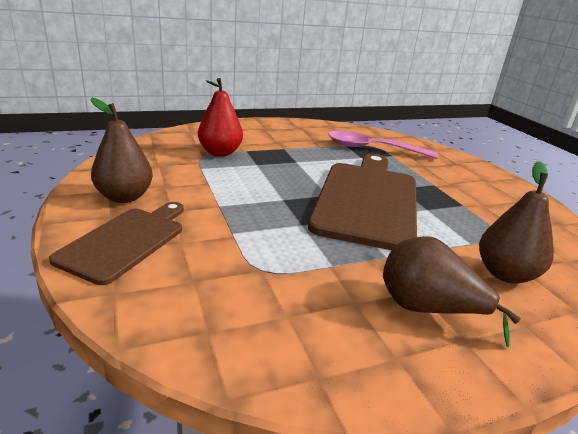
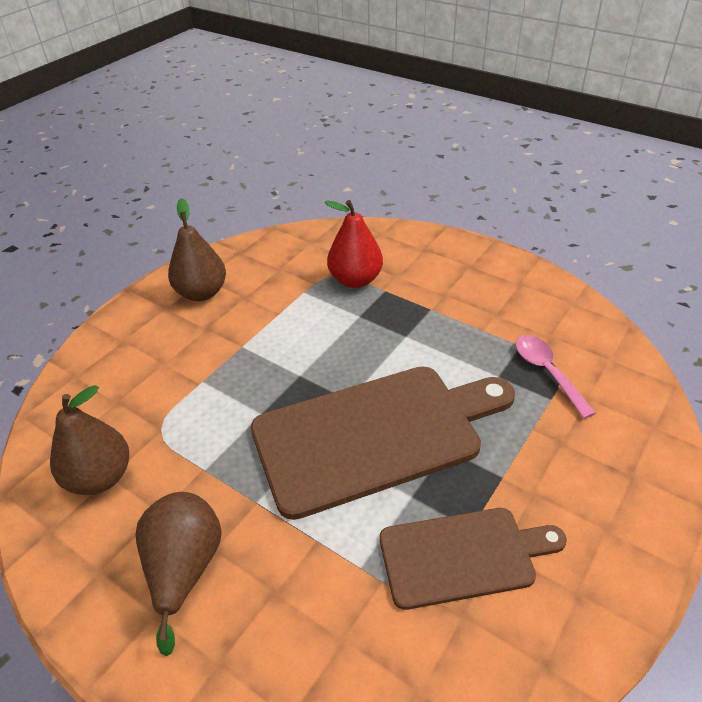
camera: 60 degrees right, 15 degrees up
(125, 241) = (138, 338): brown cutting board -> brown cutting board (462, 556)
(372, 149) = (547, 372): pink spoon -> pink spoon, size x0.64
(505, 274) = (314, 623): brown pear -> brown pear (100, 477)

